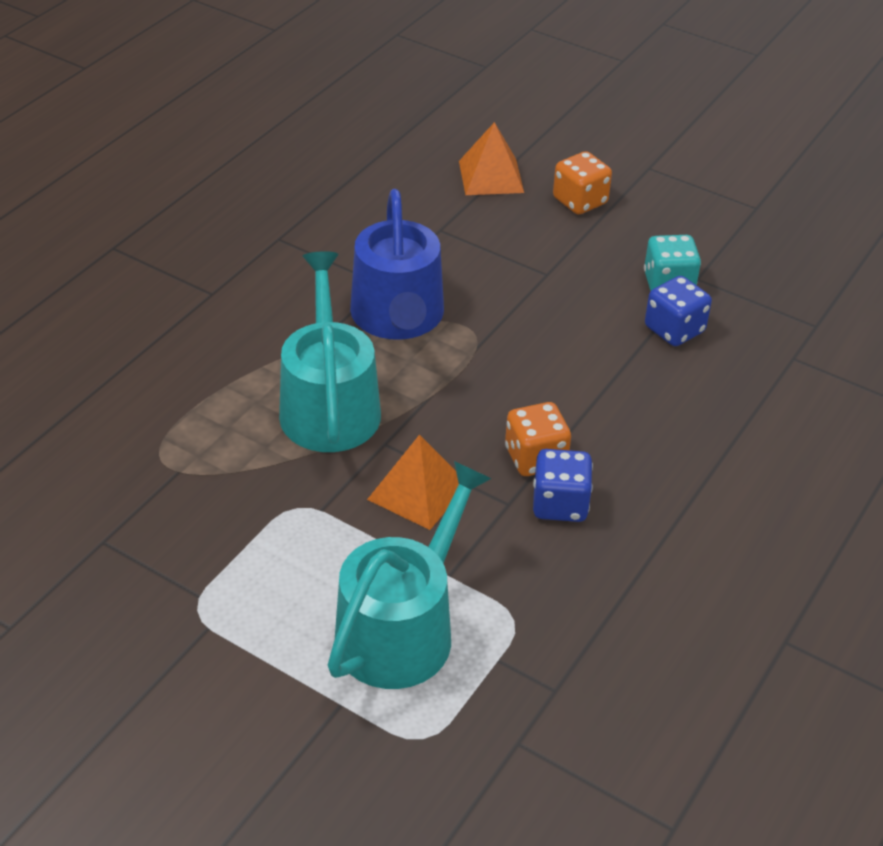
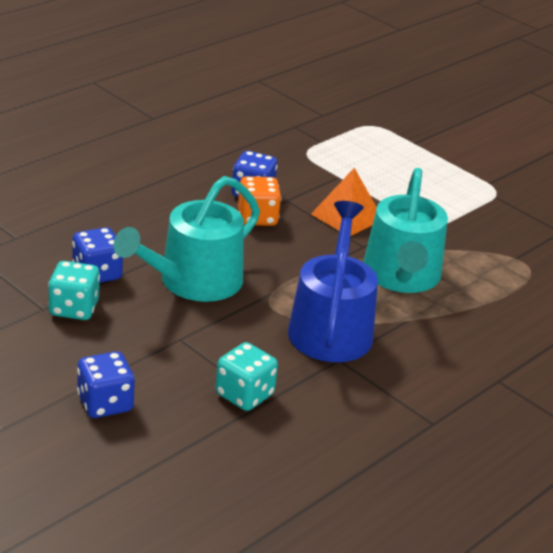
camera: 170 degrees left, 10 degrees down
(402, 628) = (374, 161): turquoise watering can -> turquoise watering can (193, 282)
(462, 231) = (244, 395): none -> turquoise dice
(491, 176) = (186, 452): orange pyramid -> none
(580, 201) = (105, 403): orange dice -> blue dice

